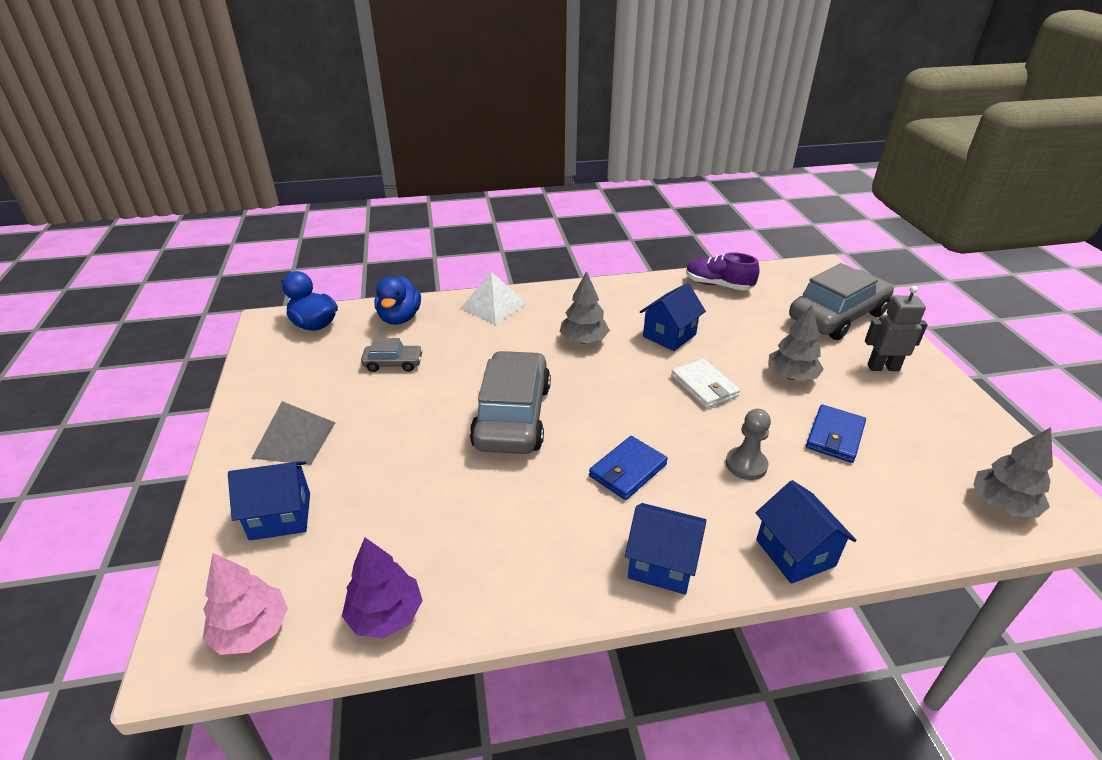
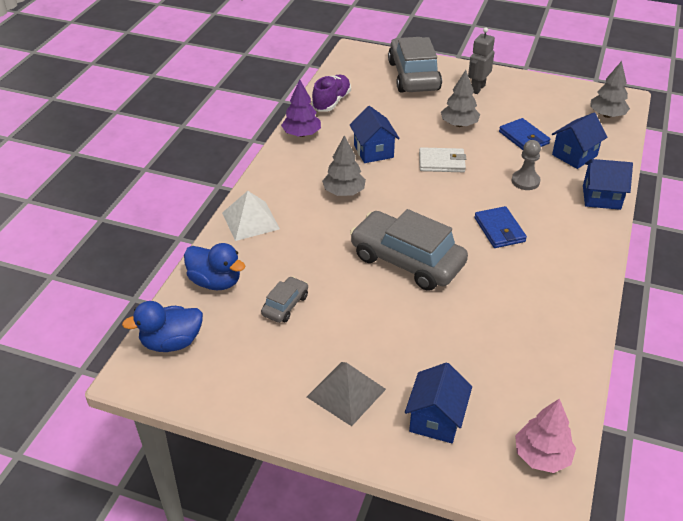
camera: 60 degrees left, 5 degrees up
(385, 615) = (562, 382): purple tree -> purple tree (301, 134)
(662, 564) = (583, 249): blue house -> blue house (574, 155)
(718, 285) = (331, 102): purple shoe -> purple shoe turned 150 degrees clockwise

